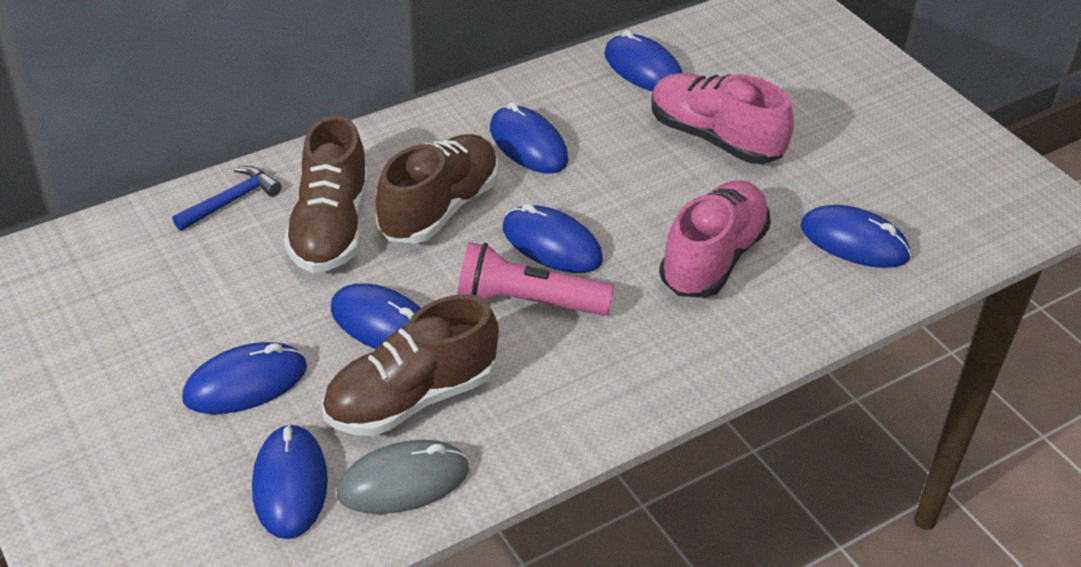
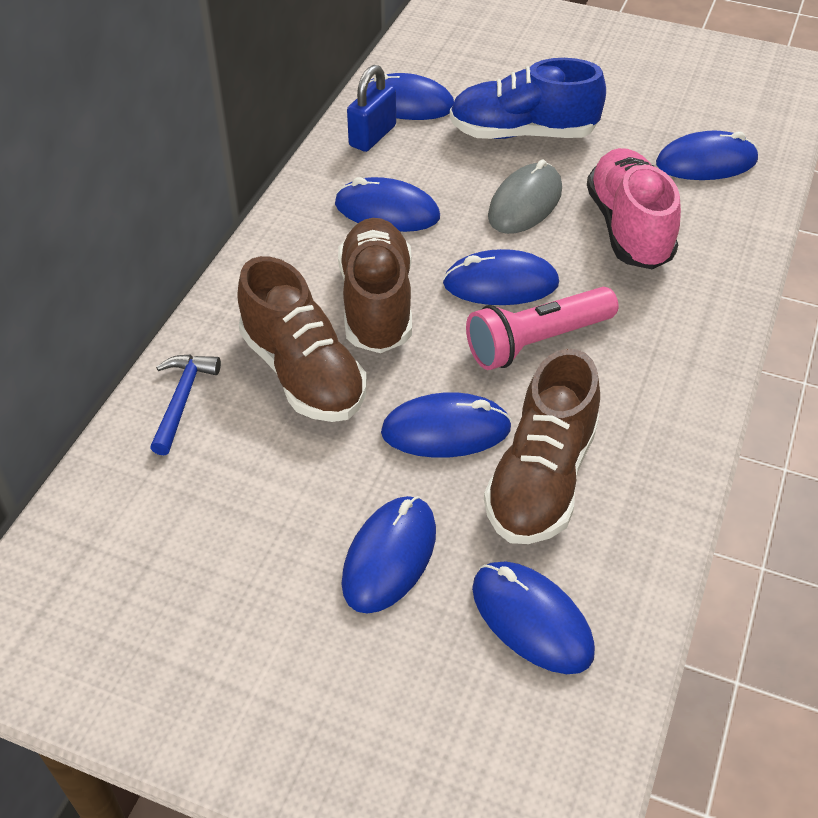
camera: 35 degrees left, 5 degrees up
(403, 481) = (617, 553): grey mouse -> grey mouse (525, 203)
(585, 82) = (372, 136): none -> blue padlock
(715, 138) = (523, 133): pink shoe -> blue shoe

